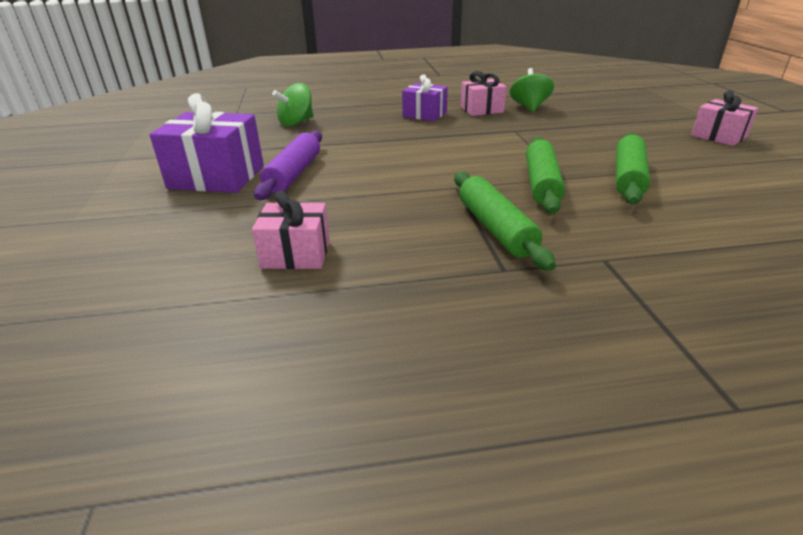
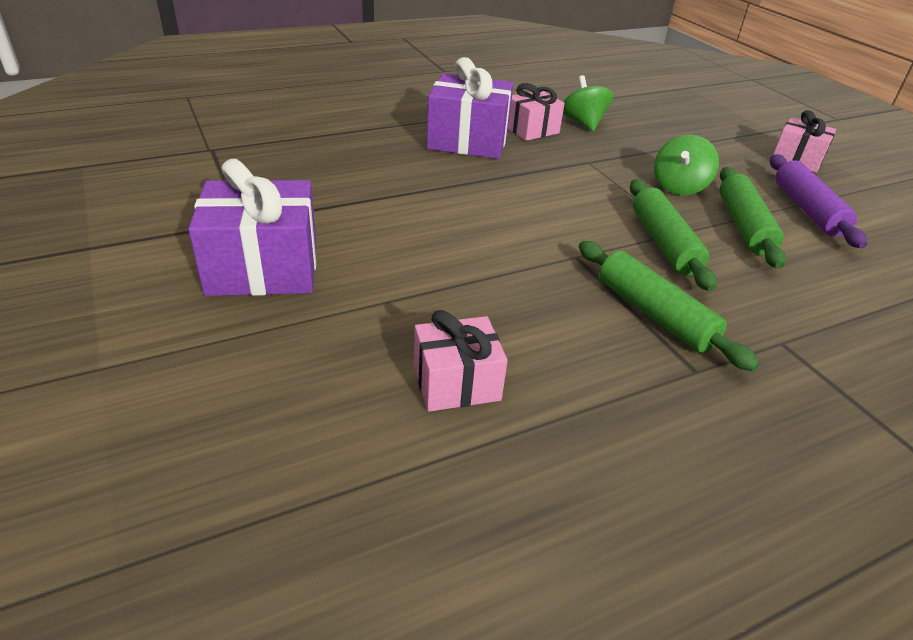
camera: 20 degrees left, 5 degrees up
(293, 174) = (365, 253): purple rolling pin -> purple rolling pin (807, 210)
(296, 123) = (309, 163): green spinning top -> green spinning top (679, 187)
(424, 114) = (468, 141): purple gift -> purple gift, size x1.62

